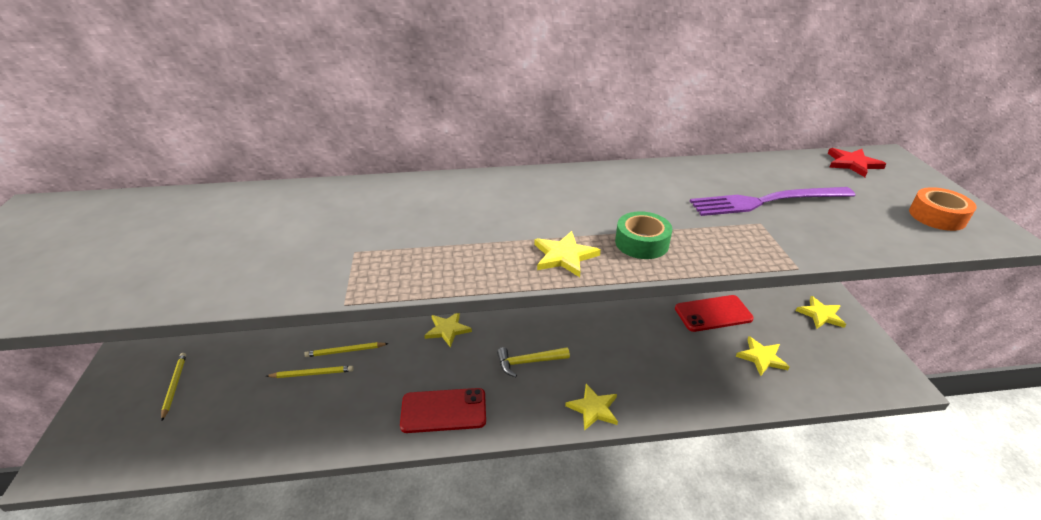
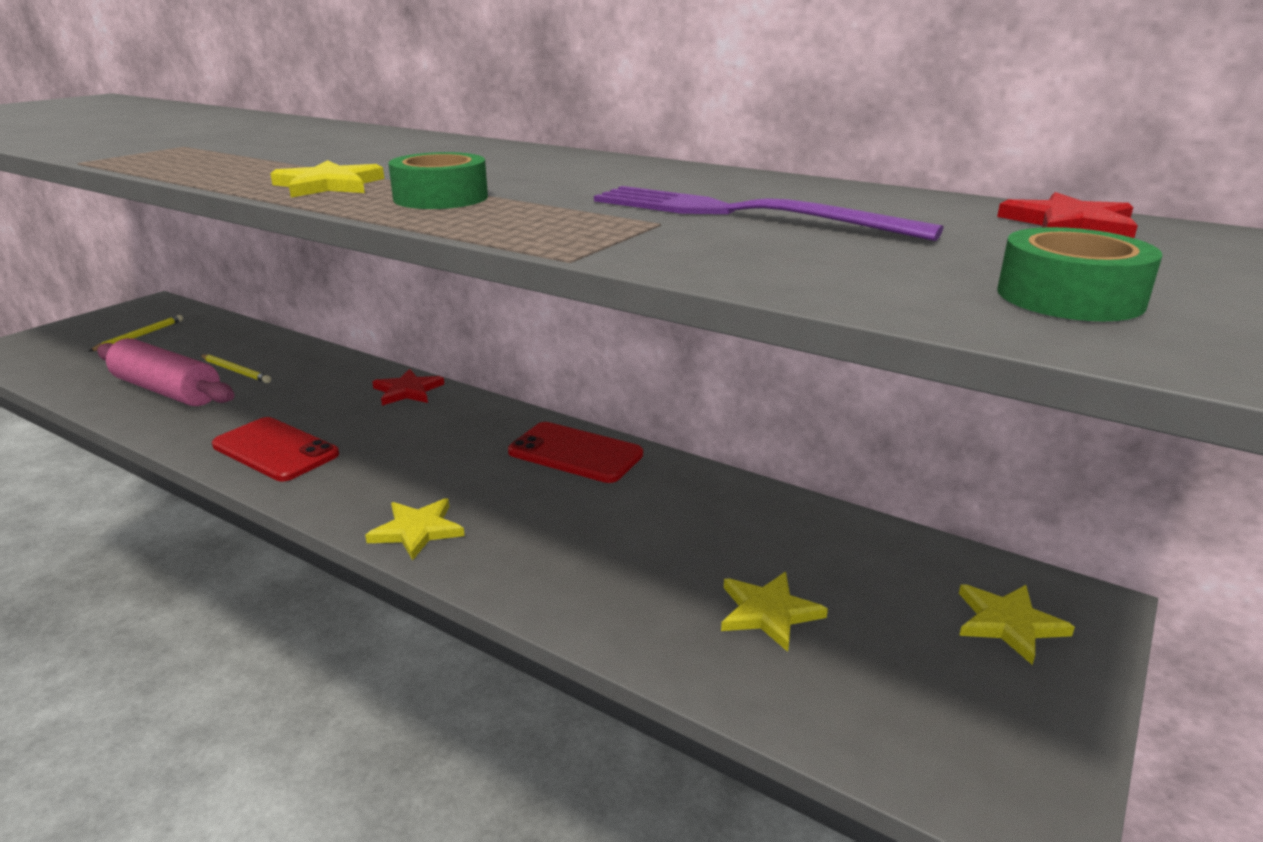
camera: 40 degrees right, 10 degrees down
(292, 414) = (167, 391): none -> pink rolling pin
(345, 351) = (290, 367): yellow pencil -> none
(447, 330) = (407, 391): yellow star -> red star
(528, 362) = (432, 454): yellow hammer -> none
(713, 313) = (783, 526): red phone -> red phone (575, 453)
(937, 216) = (1069, 297): orange tape -> green tape

